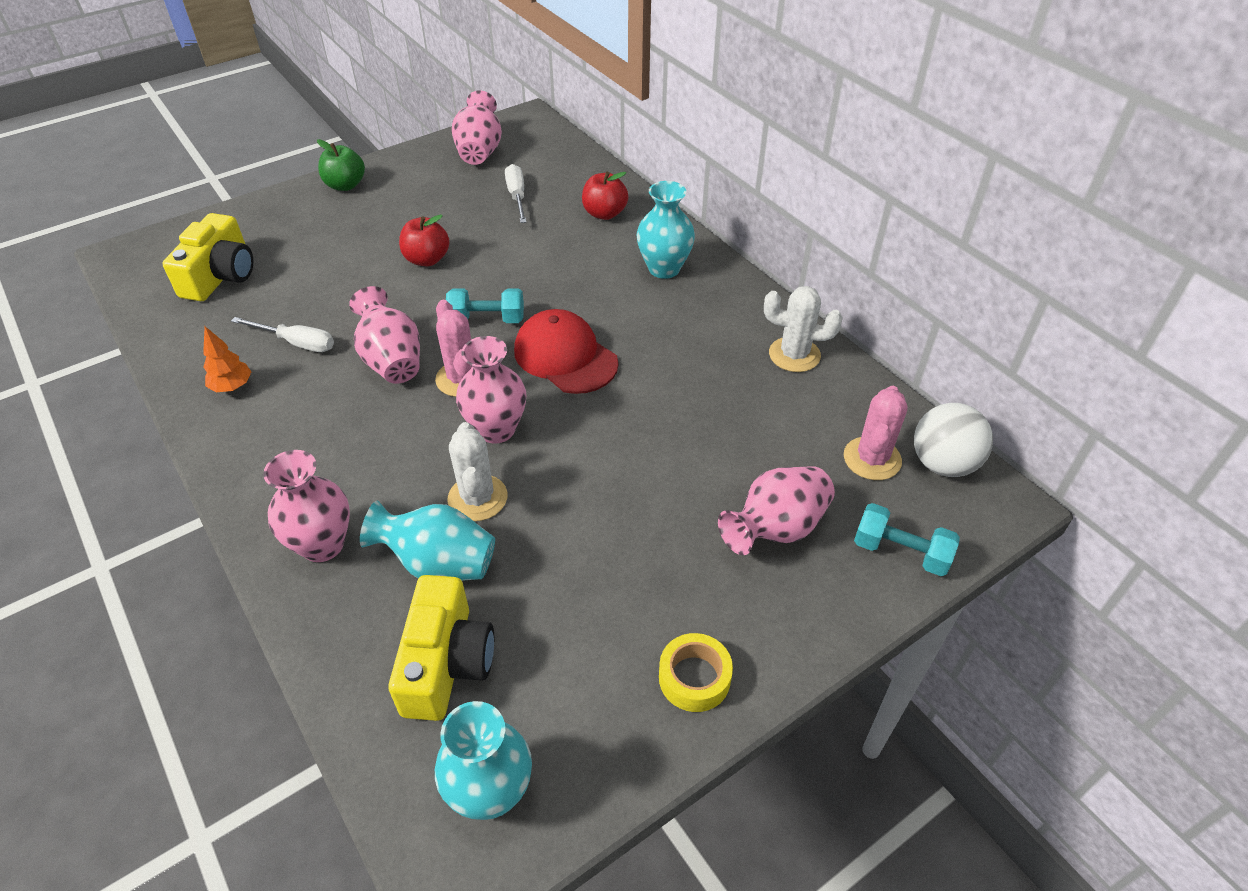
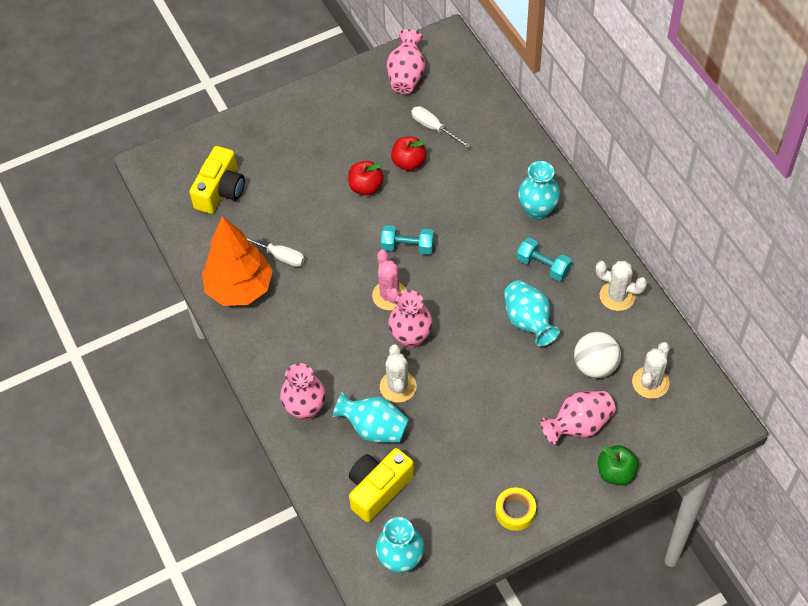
camera: 10 degrees right, 10 degrees up
(232, 387) = (239, 288): orange tree -> orange tree, size x2.39
(345, 185) = (303, 105): green apple -> green apple (616, 473)
(392, 360) = (343, 276): pink vase -> none
(446, 663) = (378, 489): yellow camera -> yellow camera turned 150 degrees counterclockwise
(517, 196) = (434, 128): white screwdriver -> white screwdriver turned 45 degrees counterclockwise
(565, 356) = (459, 283): red cap -> none
(604, 213) = (499, 151): red apple -> red apple (409, 162)
(672, 395) = (528, 321): none -> turquoise vase
(872, 459) = (650, 382): pink cactus -> white cactus
(900, 552) = (651, 448): turquoise dumbbell -> turquoise dumbbell (543, 266)
(943, 463) = (695, 390): white ball -> white ball (595, 366)

